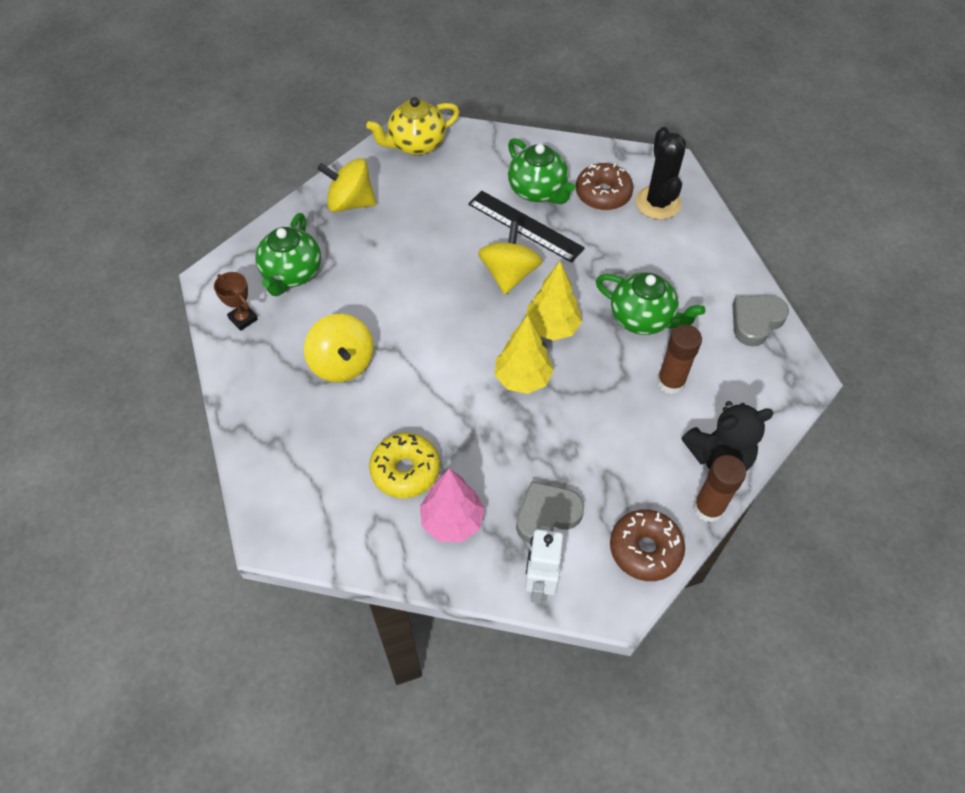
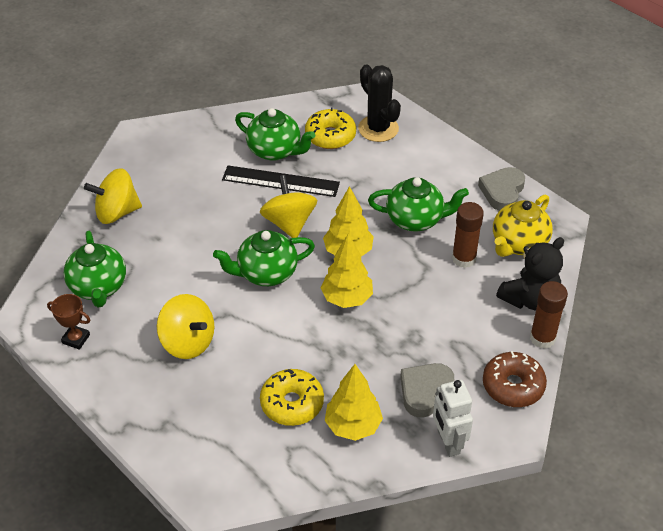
camera: 25 degrees left, 10 degrees down
(416, 144) = (147, 146): yellow teapot -> yellow teapot (518, 244)
(452, 521) = (353, 426): pink tree -> yellow tree
(457, 320) = (266, 273): none -> green teapot
(603, 194) = (330, 136): brown donut -> yellow donut

